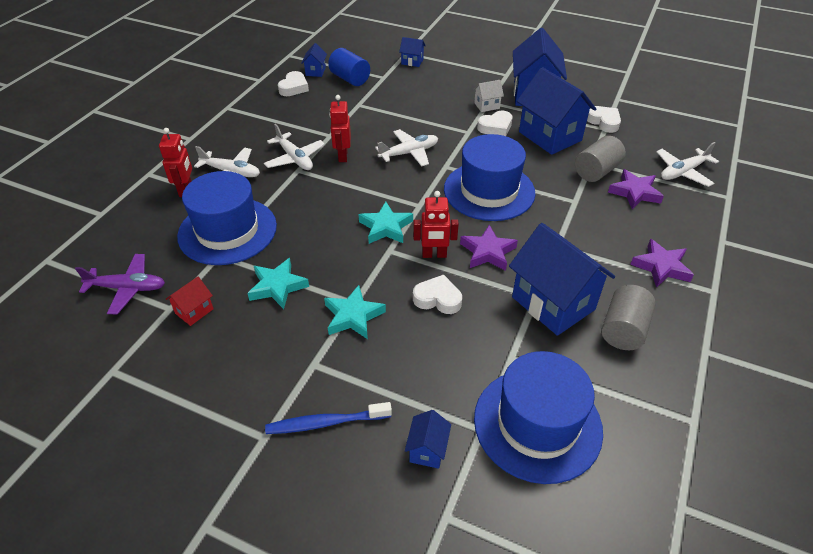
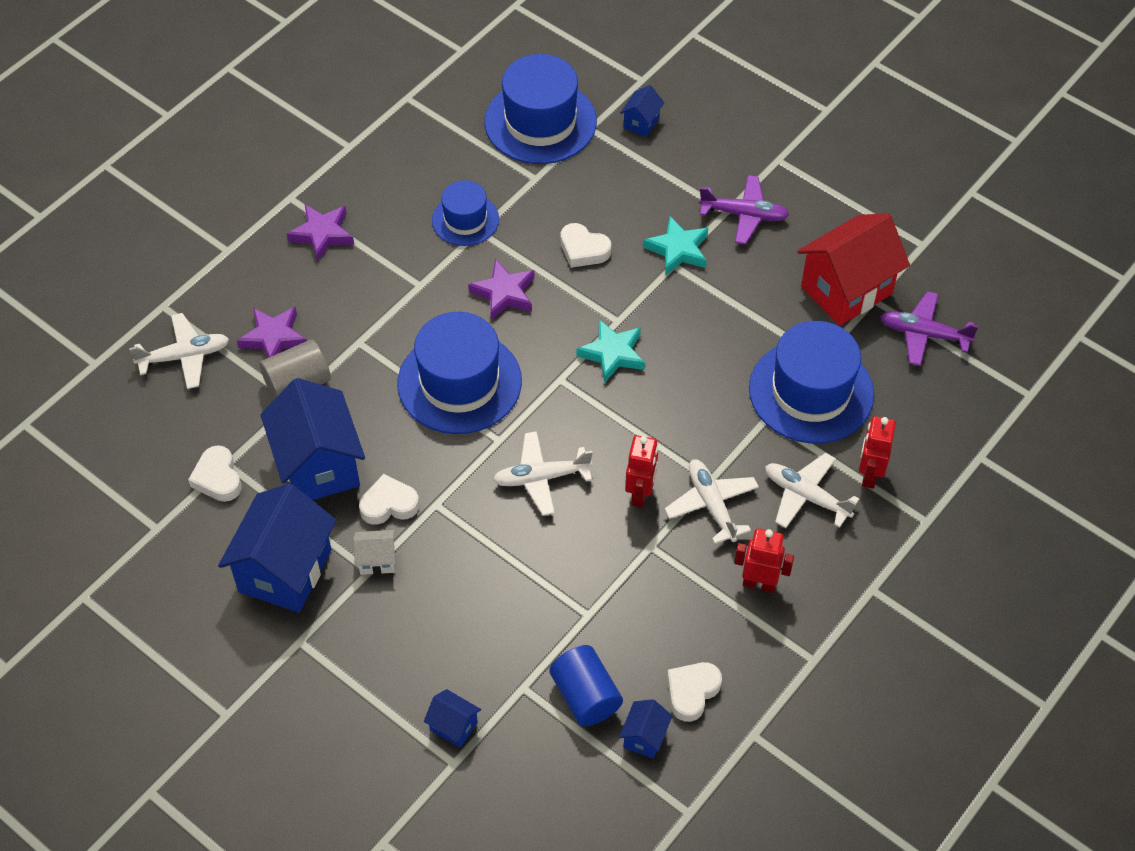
camera: 165 degrees left, 10 degrees up
(194, 311) = (846, 290): red house -> red house, size x2.22
(277, 286) = (754, 301): turquoise star -> none
(295, 363) = (744, 215): none -> purple plane
(325, 423) = (723, 159): blue toothbrush -> none
(434, 255) = (567, 303): red robot -> red robot (759, 584)
(553, 303) = (465, 220): blue house -> blue hat
(623, 330) = (412, 180): grey cylinder -> none

